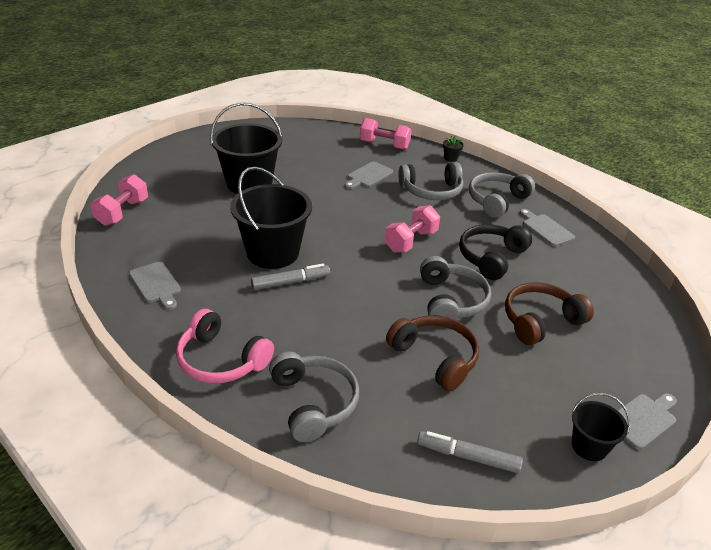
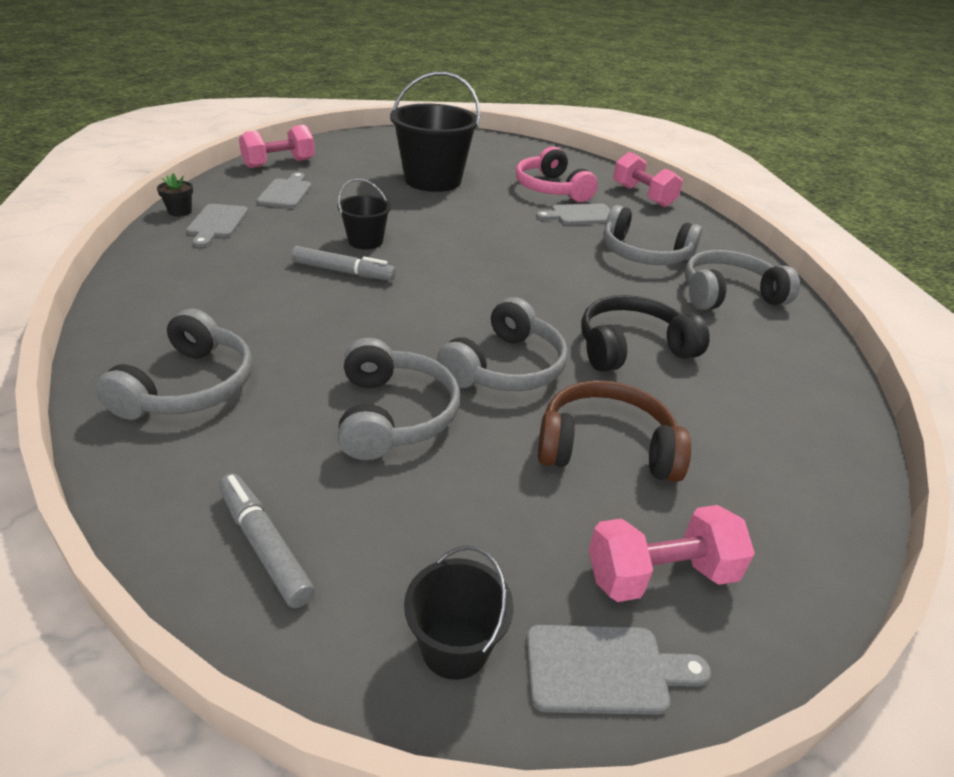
camera: 35 degrees right, 0 degrees up
(221, 360) = (169, 305): pink headphones -> pink headphones (551, 189)
(273, 253) = (365, 241): black bucket -> black bucket, size x0.51
(411, 241) = (542, 290): pink dumbbell -> pink dumbbell (660, 575)
(435, 358) = (393, 415): brown headphones -> grey headphones
(450, 158) = (719, 233): black flower pot -> black flower pot (180, 211)
(545, 229) = (767, 350): grey cutting board -> grey cutting board (286, 192)

